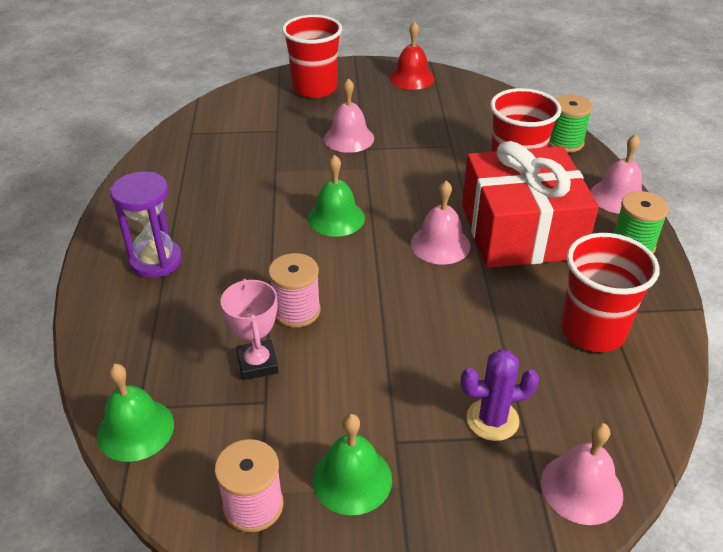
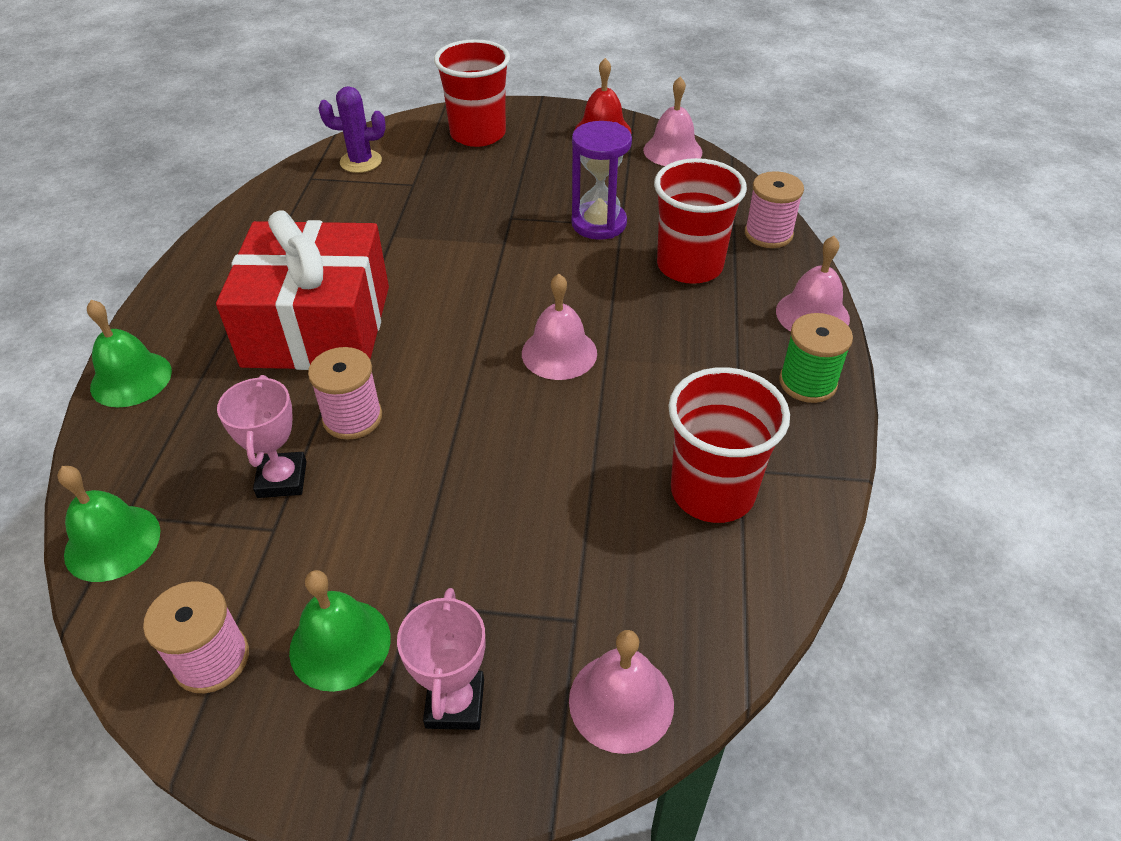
camera: 10 degrees right, 5 degrees up
(156, 261) = (212, 335): purple hourglass -> purple hourglass (599, 223)
(336, 218) = (443, 304): green bell -> green bell (131, 379)
(349, 138) = (496, 202): pink bell -> pink bell (672, 151)
(458, 508) = (455, 703): none -> pink trophy
(492, 420) = (540, 593): purple cactus -> purple cactus (361, 162)
(521, 231) = (668, 346): red gift -> red gift (317, 326)
(565, 142) = (768, 234): green spool -> pink spool

